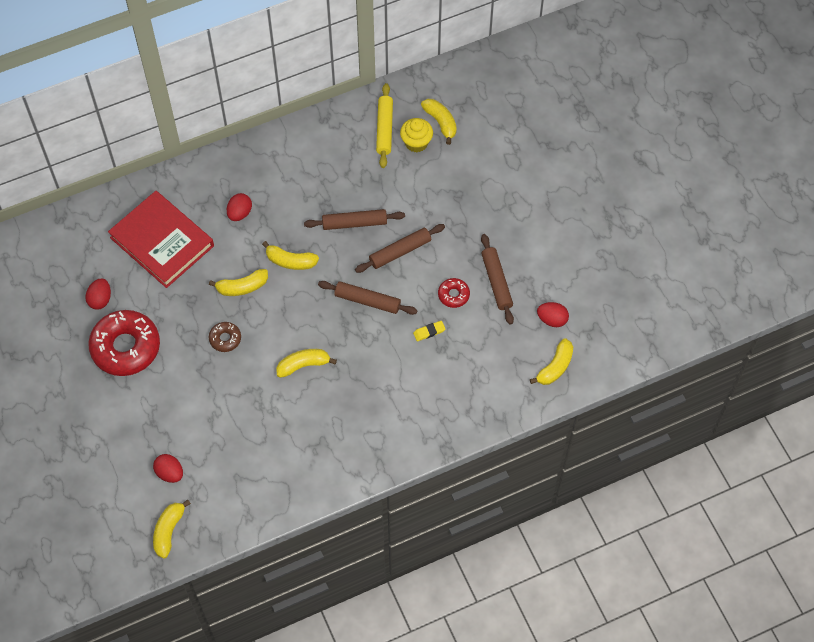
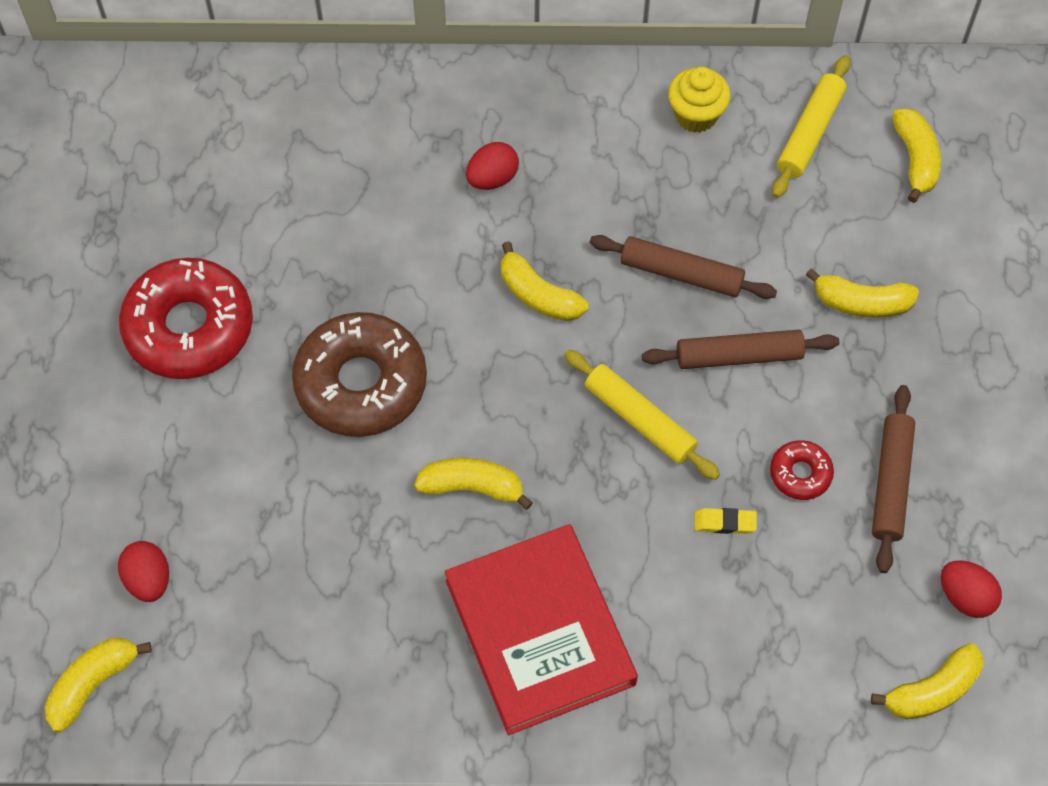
camera: 25 degrees right, 0 degrees up
(100, 299) = (190, 230): red egg -> none
(162, 242) = (340, 175): red book -> red book (540, 632)
(225, 339) = (361, 383): brown donut -> brown donut, size x2.16
(242, 287) = (434, 306): yellow banana -> yellow banana (861, 303)
(367, 301) = (639, 420): brown rolling pin -> yellow rolling pin
(416, 143) = (855, 178): yellow cupcake -> yellow cupcake (696, 115)

